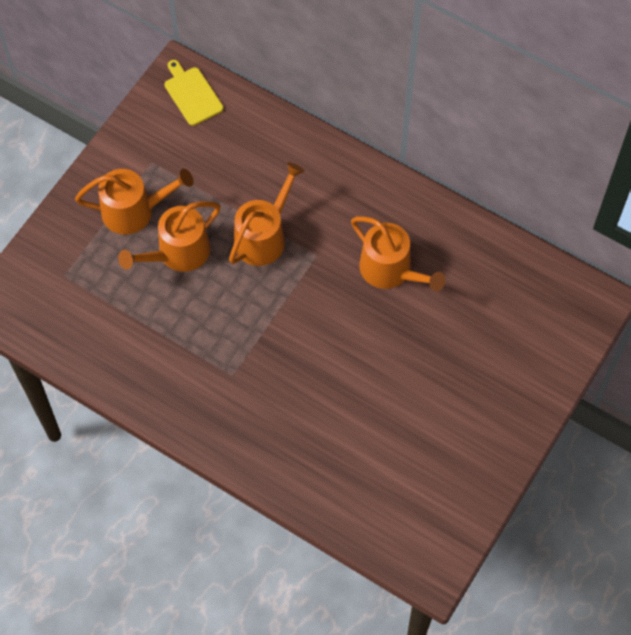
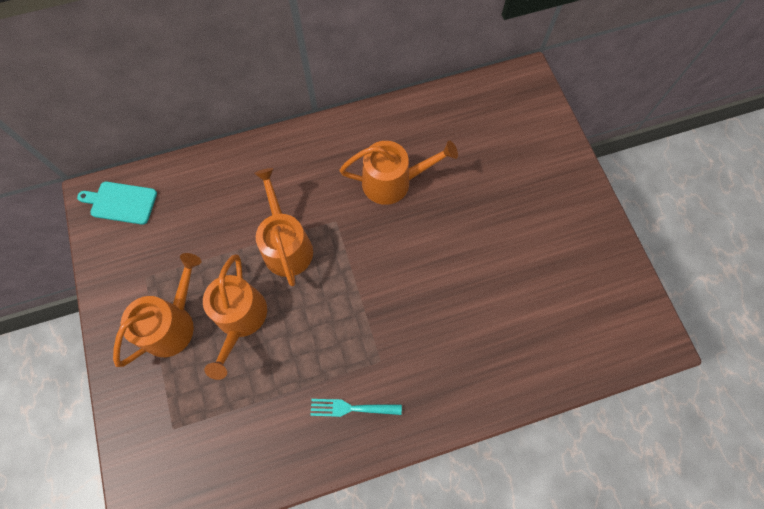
camera: 50 degrees left, 5 degrees up
(180, 382) = (352, 408): none -> turquoise fork
(192, 94) = (121, 202): yellow cutting board -> turquoise cutting board

